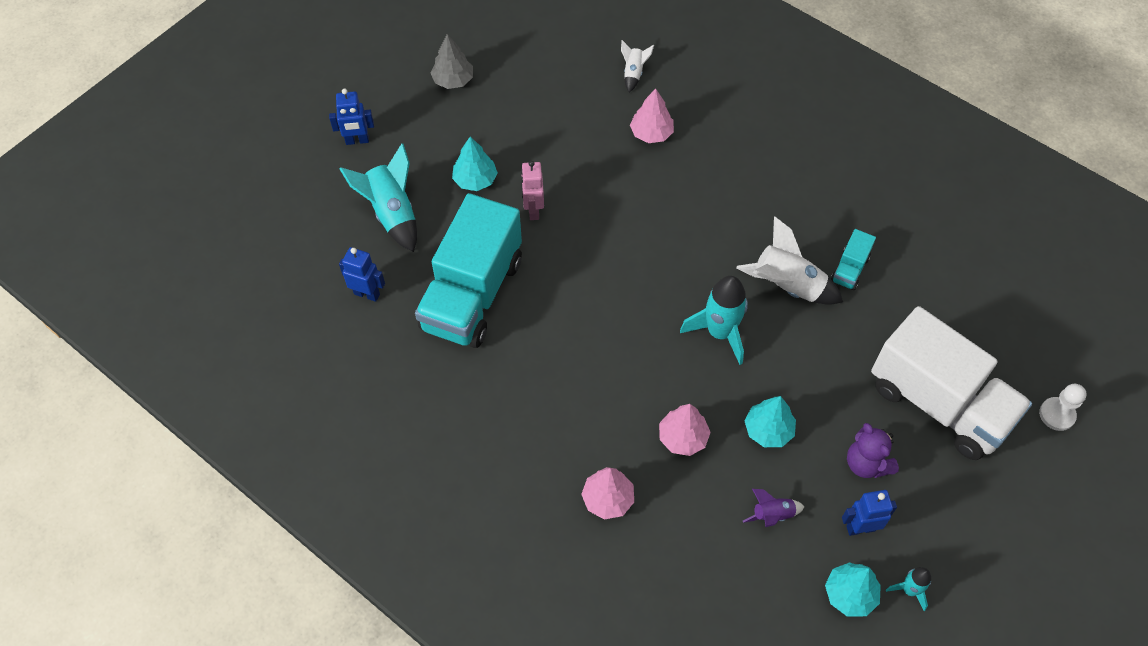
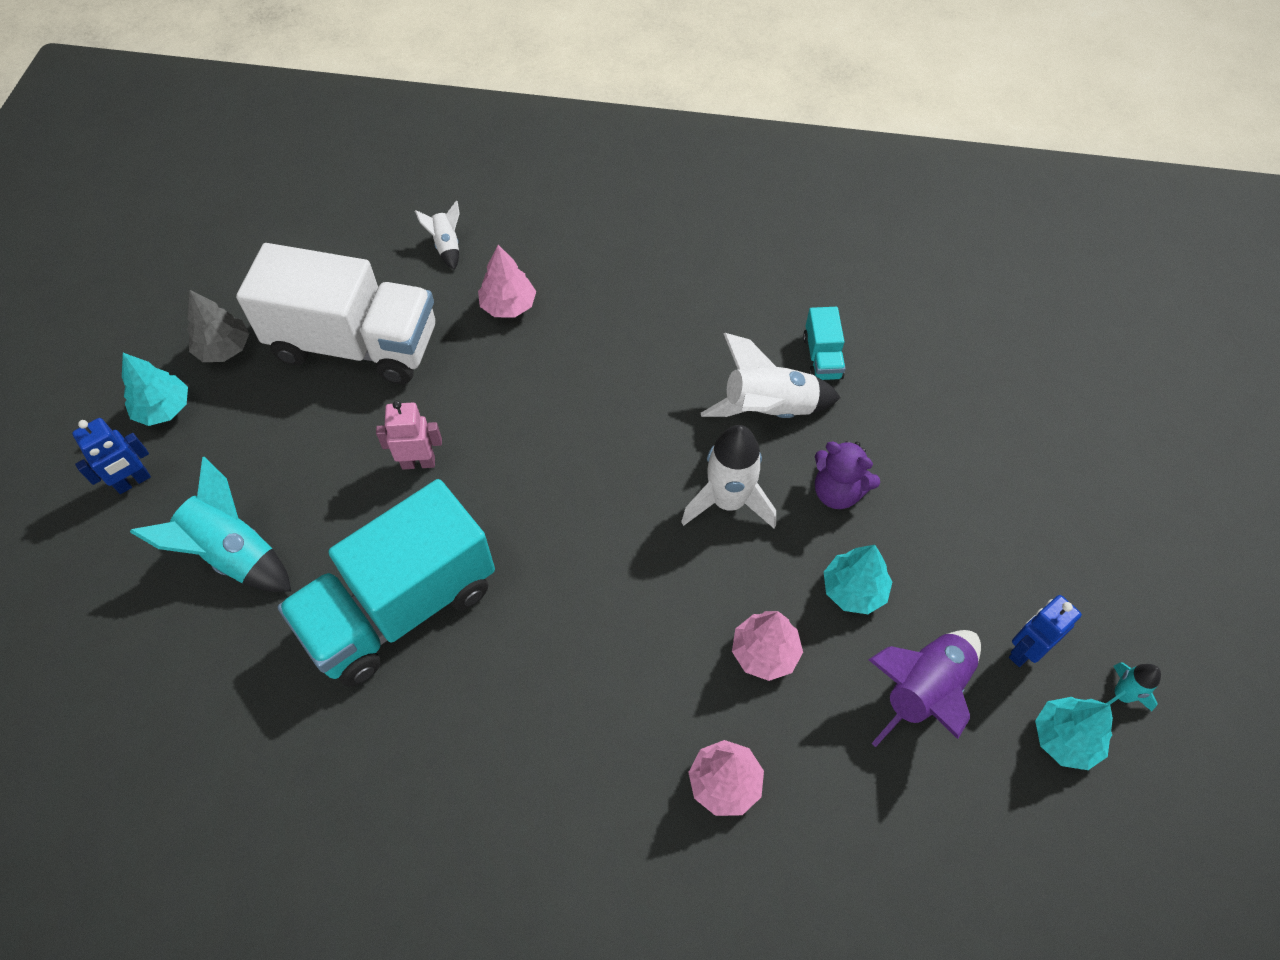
camera: 30 degrees left, 0 degrees up
(367, 294) = (256, 679): blue robot -> none
(472, 294) = (401, 607): turquoise truck -> turquoise truck turned 60 degrees clockwise
(475, 180) = (322, 459): turquoise tree -> turquoise tree (164, 408)
(533, 210) = (418, 462): pink robot -> pink robot turned 120 degrees clockwise
(719, 332) = (728, 501): turquoise rocket -> white rocket
(772, 515) = (923, 691): purple rocket -> purple rocket, size x1.89
(866, 463) = (981, 571): purple teddy bear -> purple teddy bear (837, 492)
(939, 403) = (1008, 460): white truck -> white truck (355, 344)
(1057, 414) = (1127, 411): white pawn -> none

